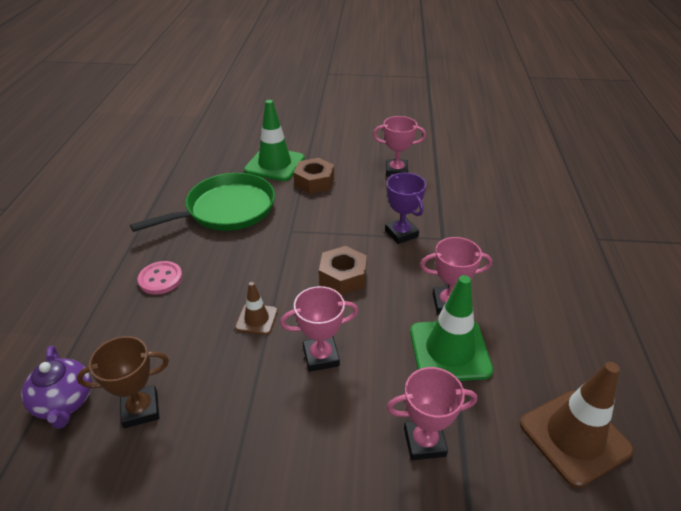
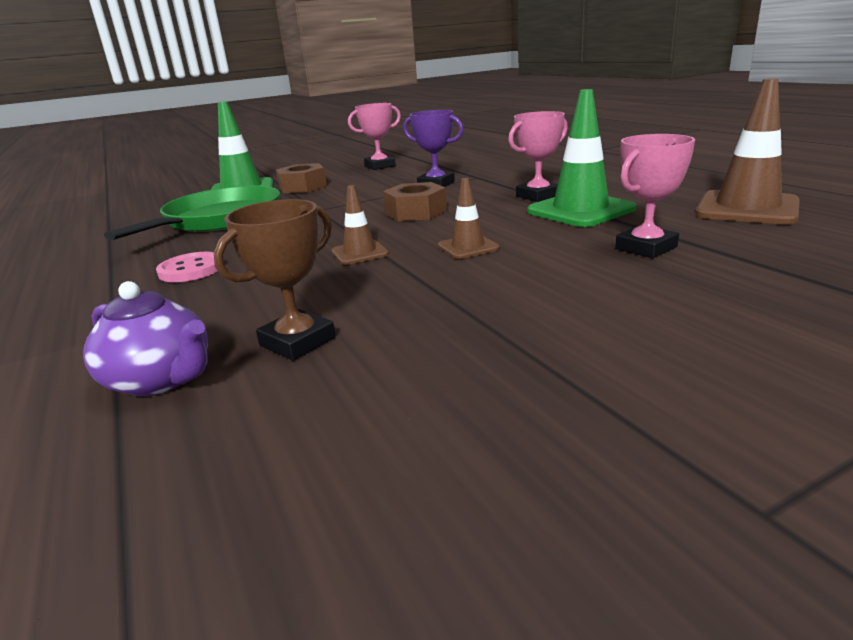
camera: 30 degrees left, 15 degrees down
(321, 357) = (468, 247): pink trophy -> brown traffic cone

